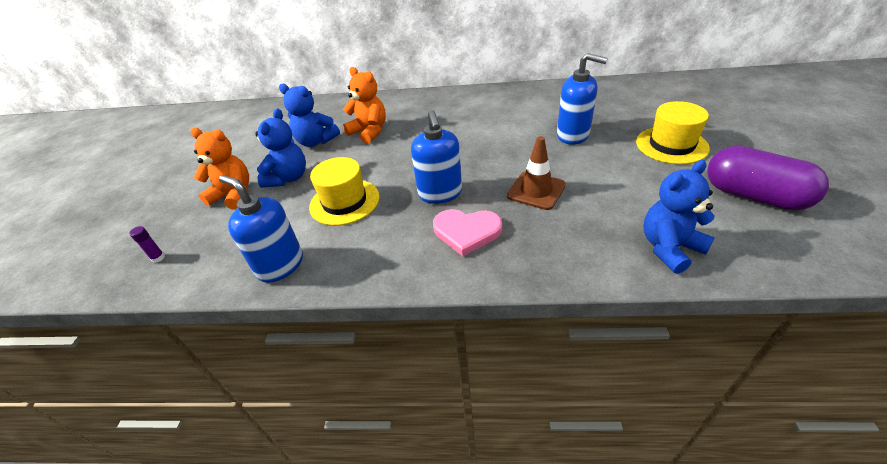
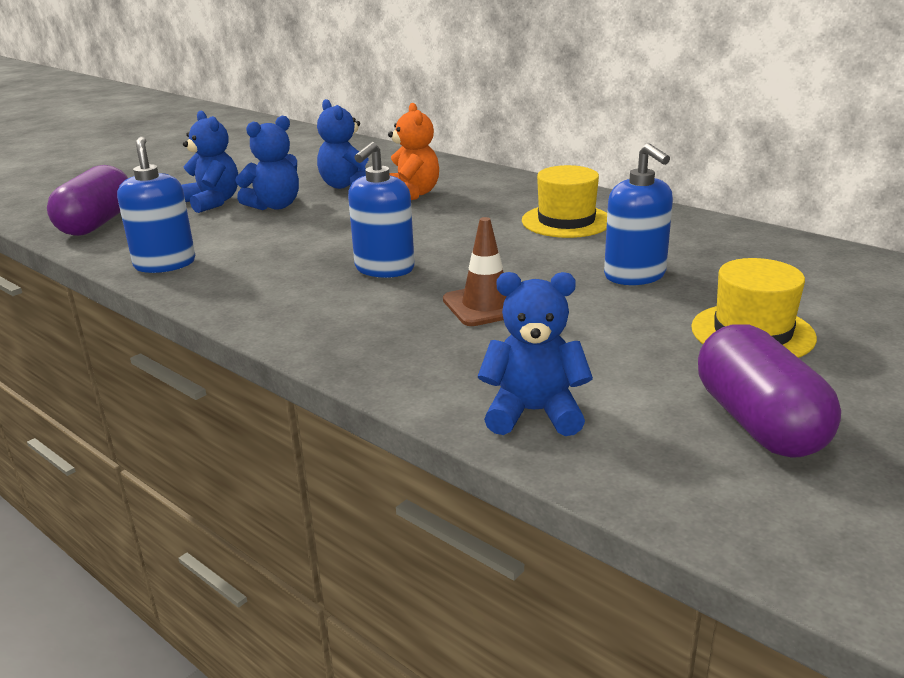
camera: 35 degrees right, 15 degrees down
(158, 258) = (97, 223): purple glue stick -> purple capsule
(233, 195) = (213, 202): orange teddy bear -> blue teddy bear
(344, 202) = (289, 241): yellow hat -> yellow hat (566, 221)
(466, 232) = (351, 307): pink heart -> none

